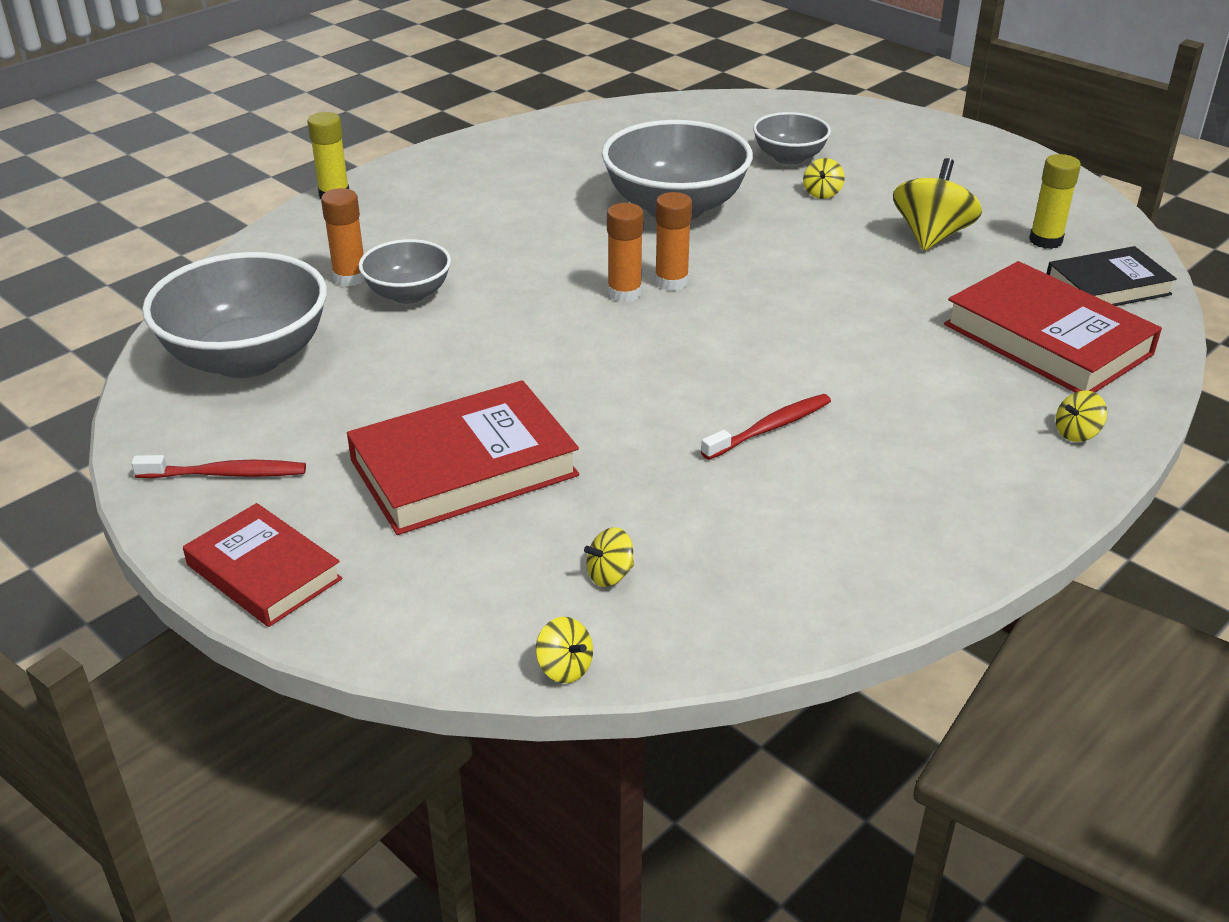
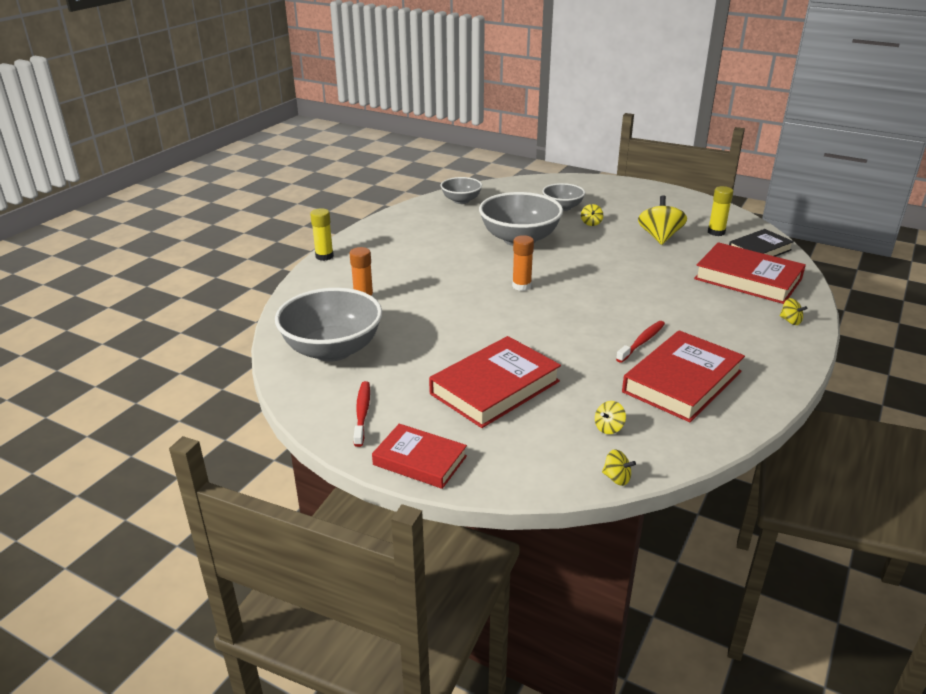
camera: 15 degrees left, 5 degrees down
(226, 474) = (362, 413): red toothbrush -> red toothbrush turned 75 degrees counterclockwise
(408, 294) = (403, 303): grey bowl -> grey bowl (461, 200)
(671, 281) = (542, 277): orange glue stick -> none
(795, 514) = (682, 382): none -> red book
(1076, 433) = (790, 321): yellow spinning top -> yellow spinning top turned 90 degrees counterclockwise

